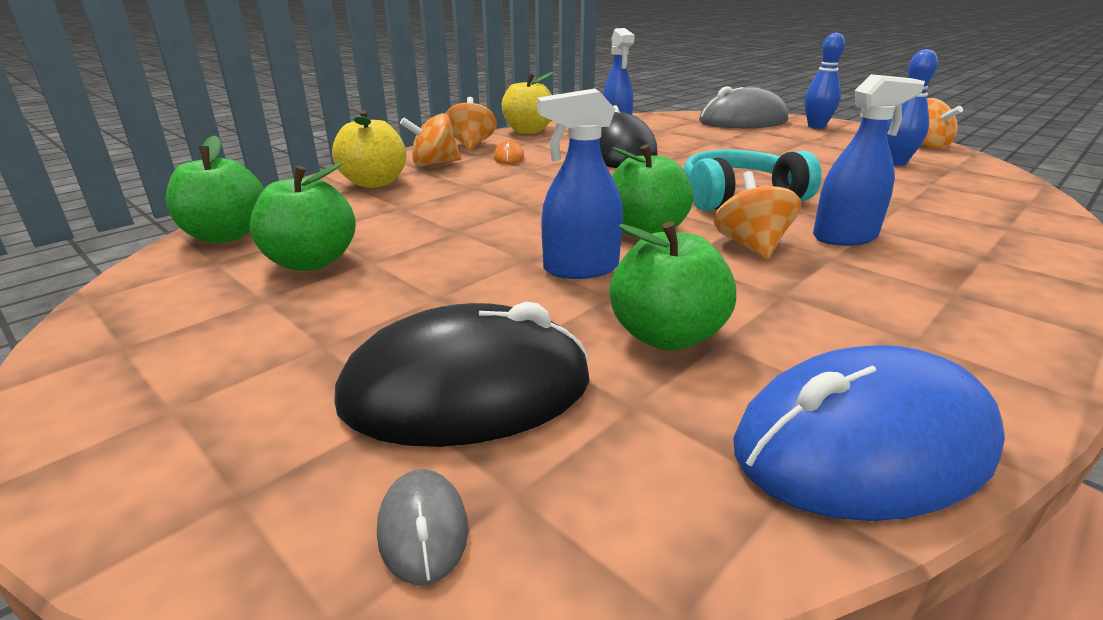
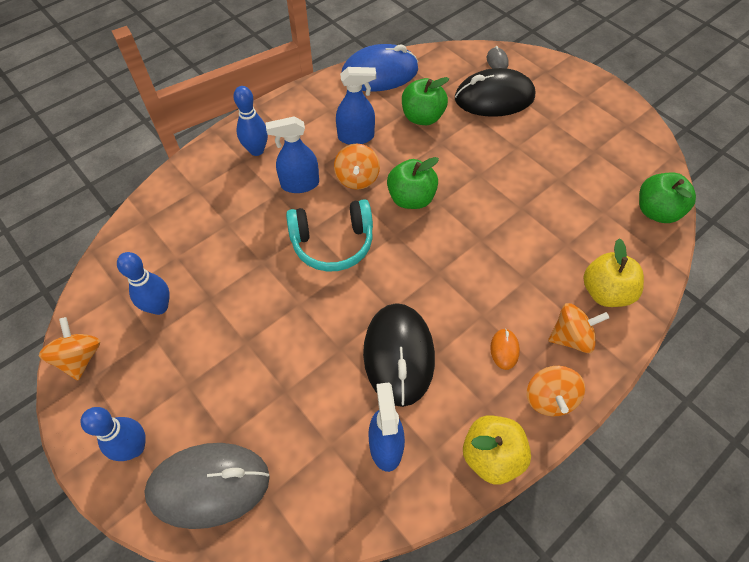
camera: 175 degrees left, 30 degrees up
(311, 262) = (589, 179): green apple -> none
(580, 269) = (451, 164): blue spray bottle -> blue spray bottle (356, 137)
(982, 269) = (256, 150): none -> blue bowling pin

